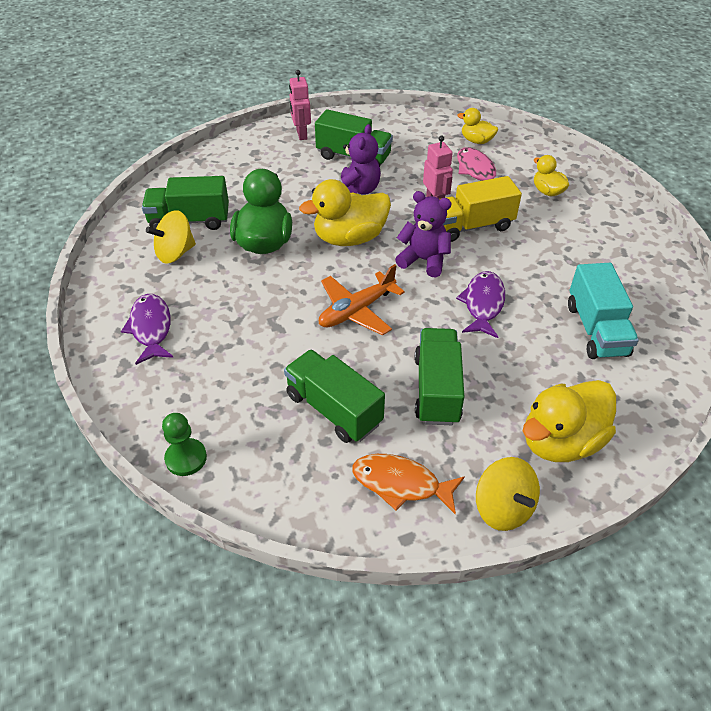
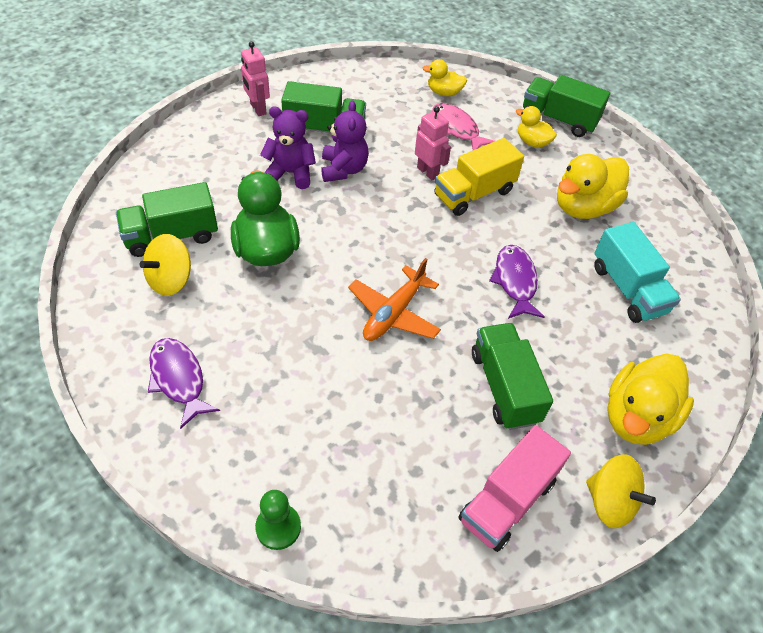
camera: 20 degrees left, 5 degrees up
(334, 409) = (411, 432): green truck -> green truck (558, 119)
(349, 238) = (355, 228): yellow duck -> yellow duck (583, 207)
(401, 484) = (507, 500): orange fish -> pink truck
(424, 260) = (440, 241): purple teddy bear -> purple teddy bear (290, 173)

